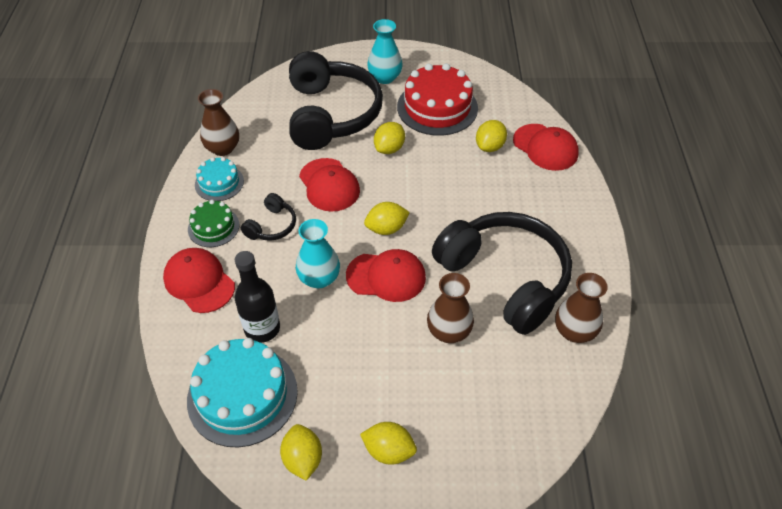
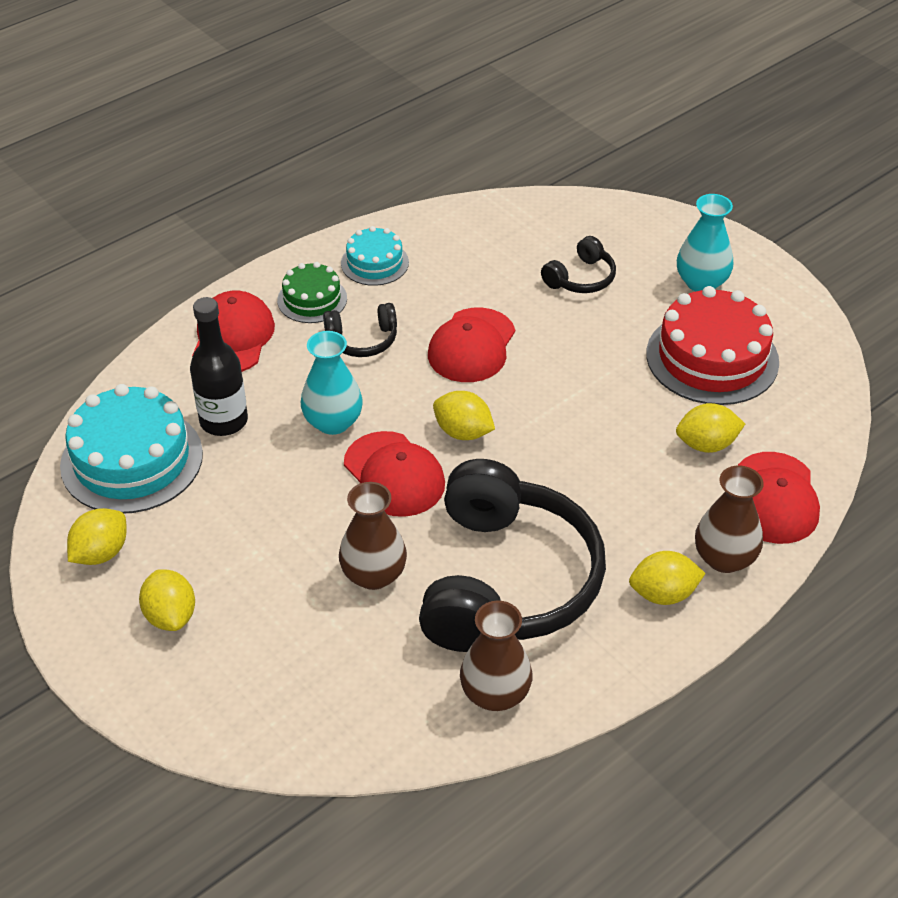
camera: 50 degrees right, 5 degrees down
(223, 148) = (425, 232): brown vase -> brown vase (724, 558)
(331, 114) = (581, 278): black headphones -> black headphones, size x0.43
(389, 148) = (589, 359): yellow lemon -> yellow lemon (663, 594)

